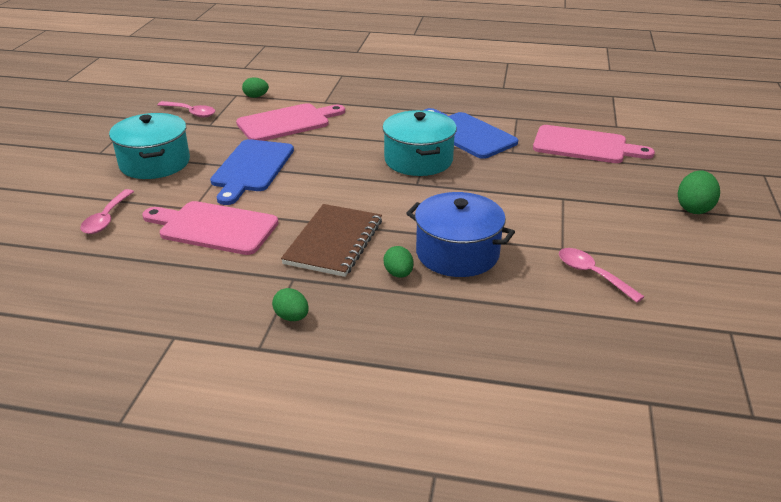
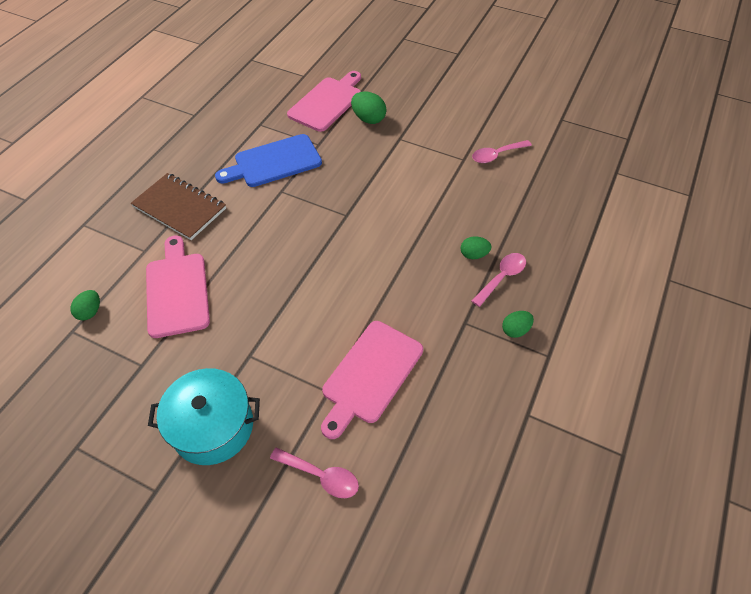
camera: 75 degrees left, 20 degrees up
(191, 112) = (95, 383): pink spoon -> pink spoon (501, 277)
(251, 168) = (267, 333): blue cutting board -> none
(334, 242) = (420, 287): brown notebook -> brown notebook (180, 208)
(418, 160) = (306, 205): turquoise pot -> none
(457, 253) = (455, 215): blue pot -> none
(694, 208) = (433, 83): green egg -> green egg (368, 119)

